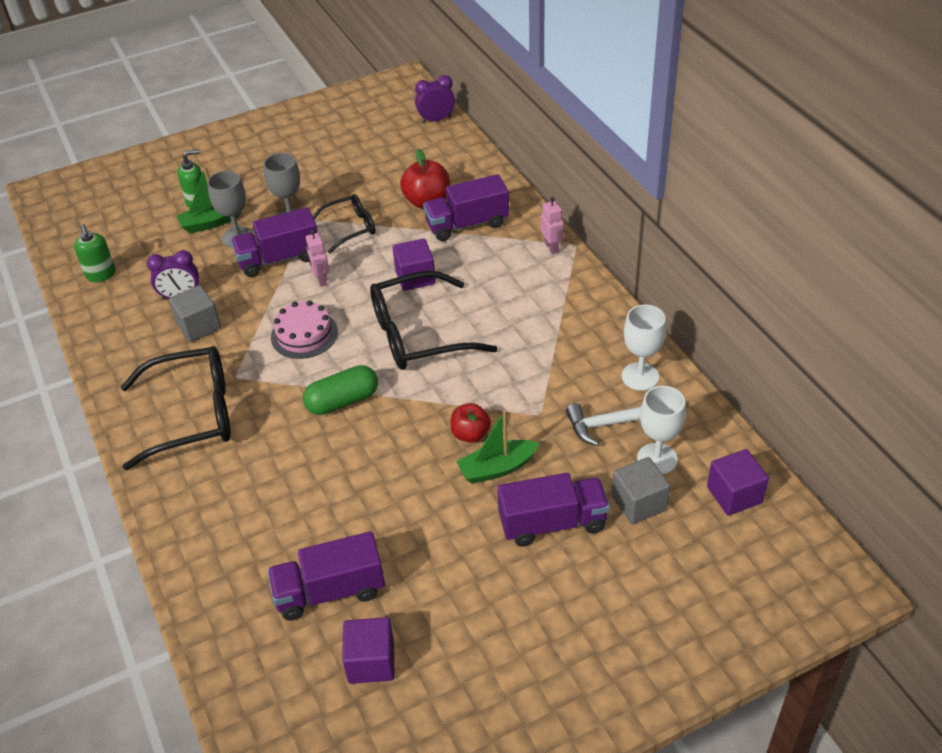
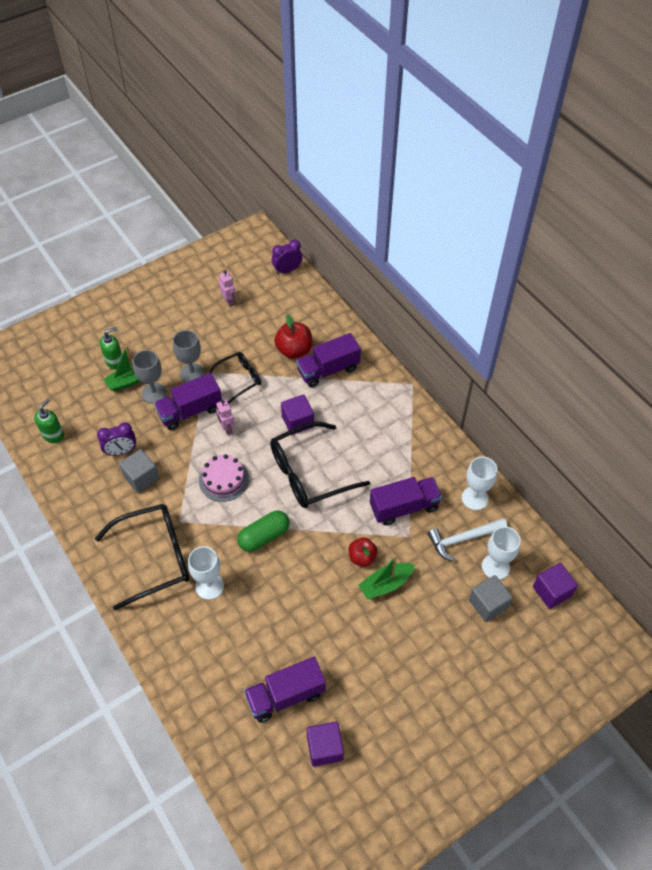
camera: 10 degrees left, 10 degrees up
(101, 275) = (53, 435): green soap dispenser -> green soap dispenser turned 120 degrees counterclockwise
(256, 452) = (209, 586): none -> white goblet
(552, 247) = (395, 388): pink robot -> pink robot (229, 301)
(552, 523) = (431, 626): purple truck -> purple truck (404, 507)

